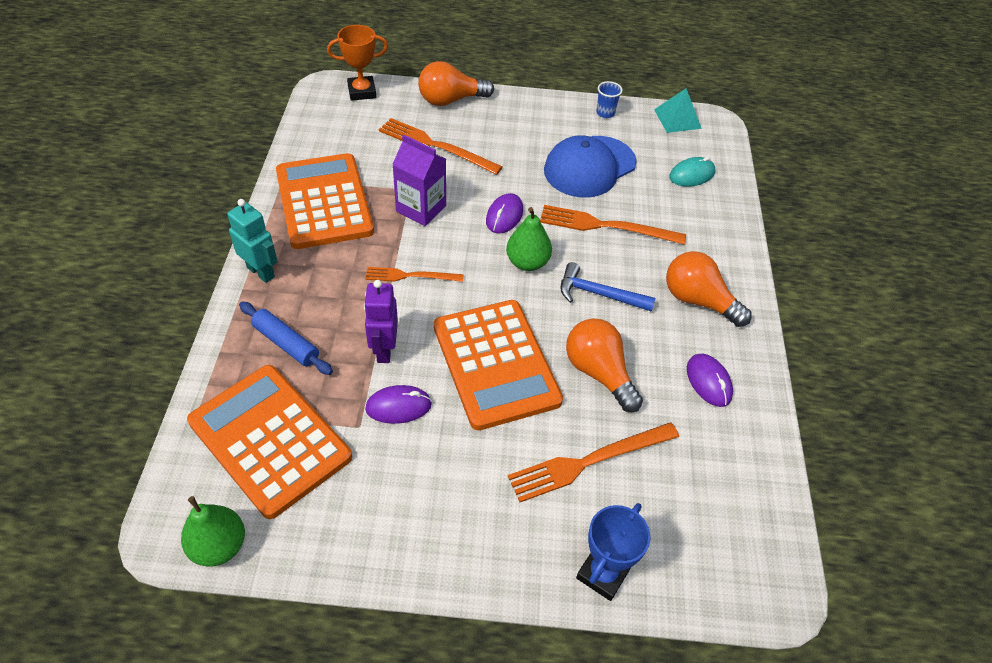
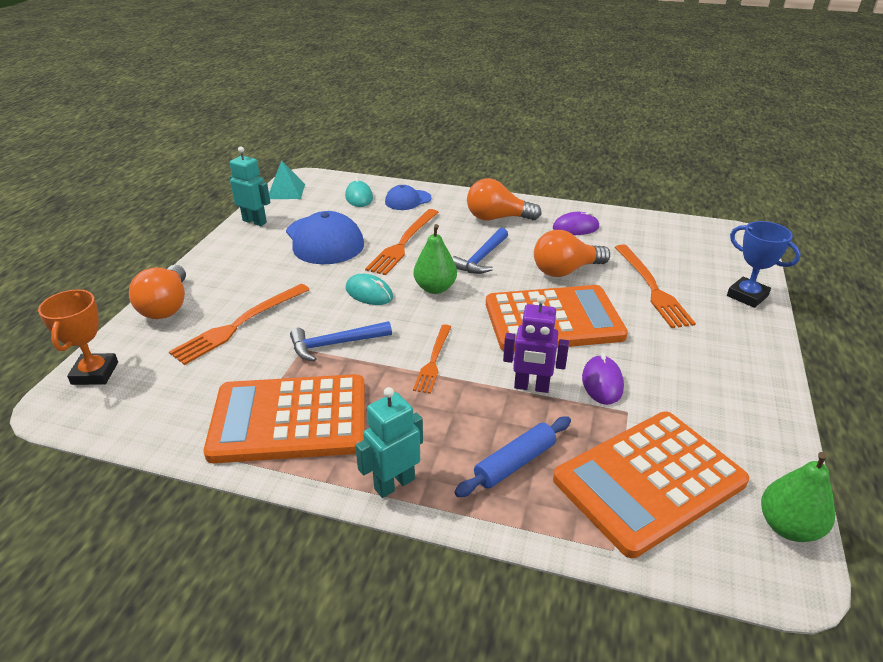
camera: 75 degrees left, 15 degrees down
(421, 208) = (336, 344): purple carton -> blue hammer
(504, 216) = (369, 293): purple mouse -> turquoise mouse
(605, 113) = (255, 221): blue cup -> turquoise robot
(698, 301) = (497, 218): orange light bulb -> orange light bulb turned 45 degrees clockwise
(704, 215) = (408, 200): none -> blue cap

